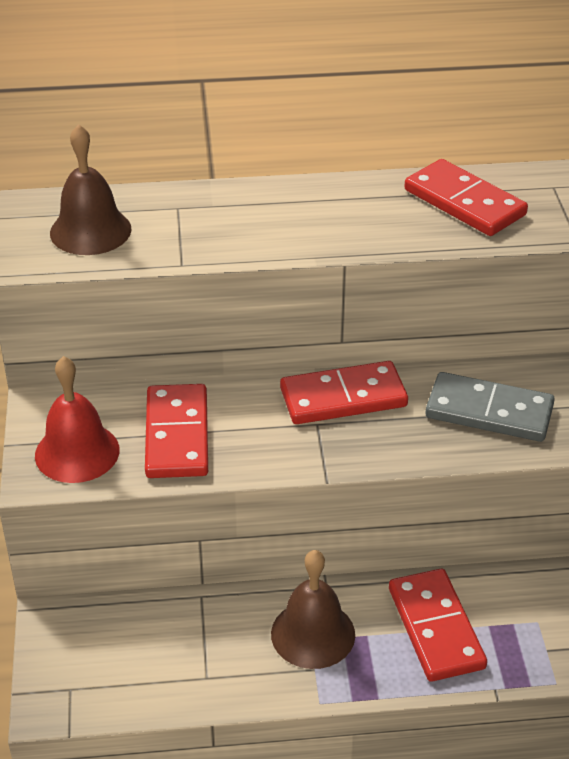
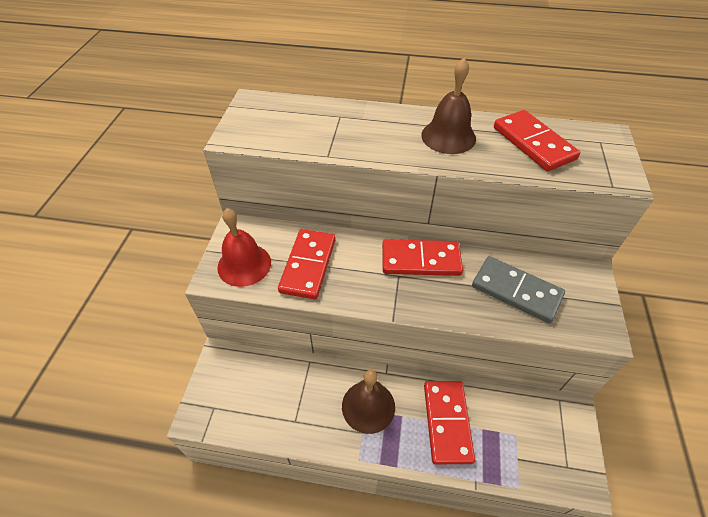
camera: 15 degrees right, 10 degrees up
(90, 231) = (279, 123): brown bell -> brown bell (448, 136)

